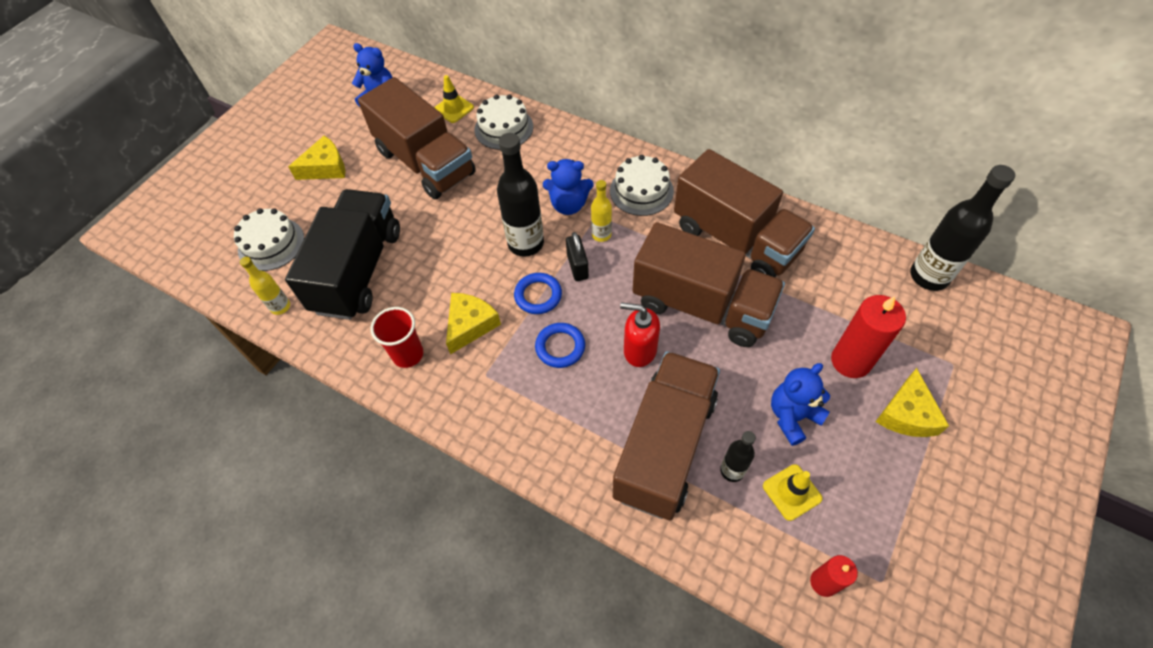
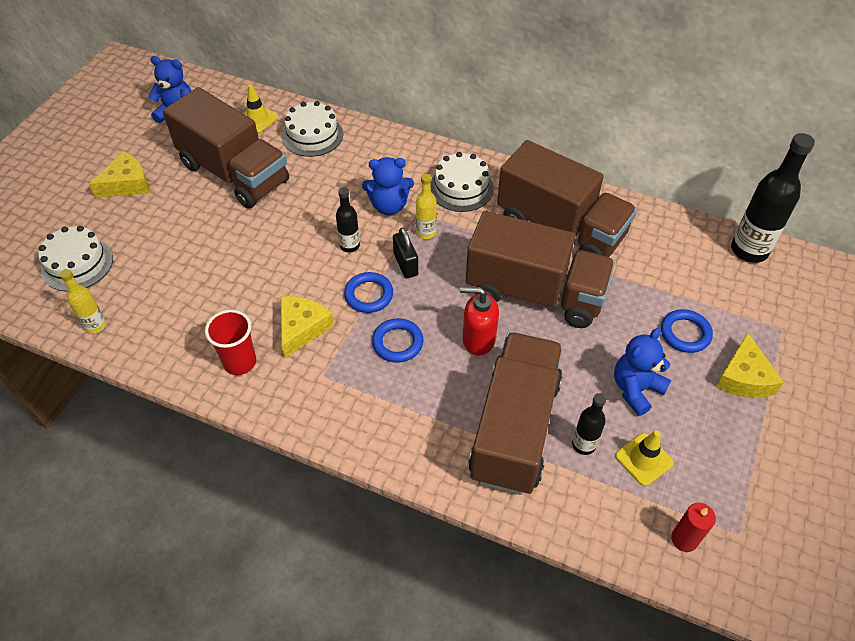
camera: 10 degrees left, 5 degrees down
(358, 270) = (176, 284): black truck -> none
(526, 243) = (349, 246): black bottle -> black bottle, size x0.54
(850, 361) = (685, 333): red candle -> blue ring

